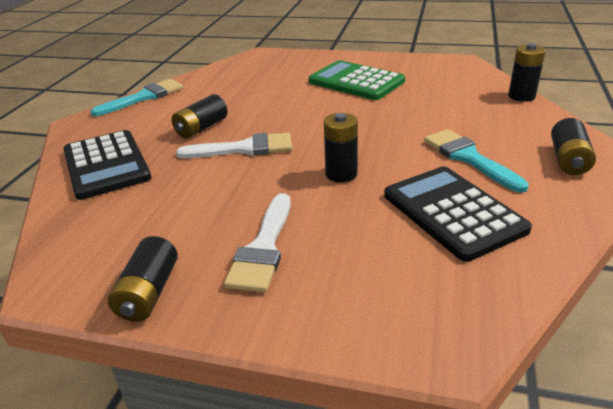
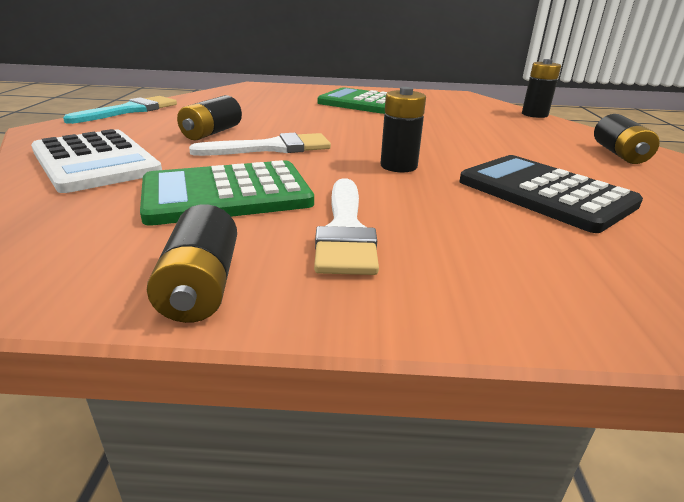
camera: 15 degrees left, 5 degrees down
(106, 165) = (95, 162): black calculator -> white calculator
(191, 204) = (227, 194): none -> green calculator
(469, 158) = (524, 153): turquoise brush -> none

